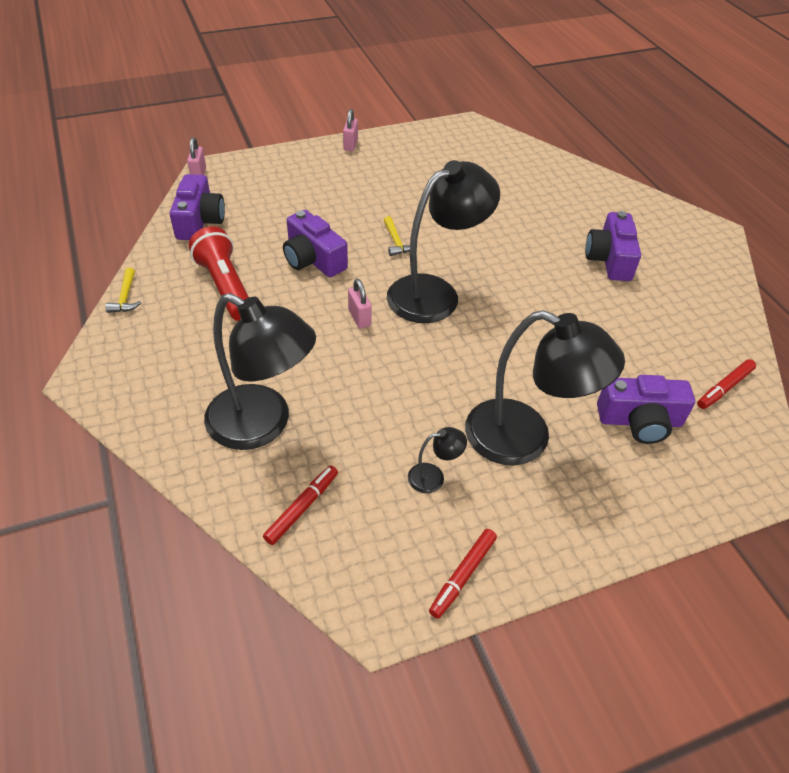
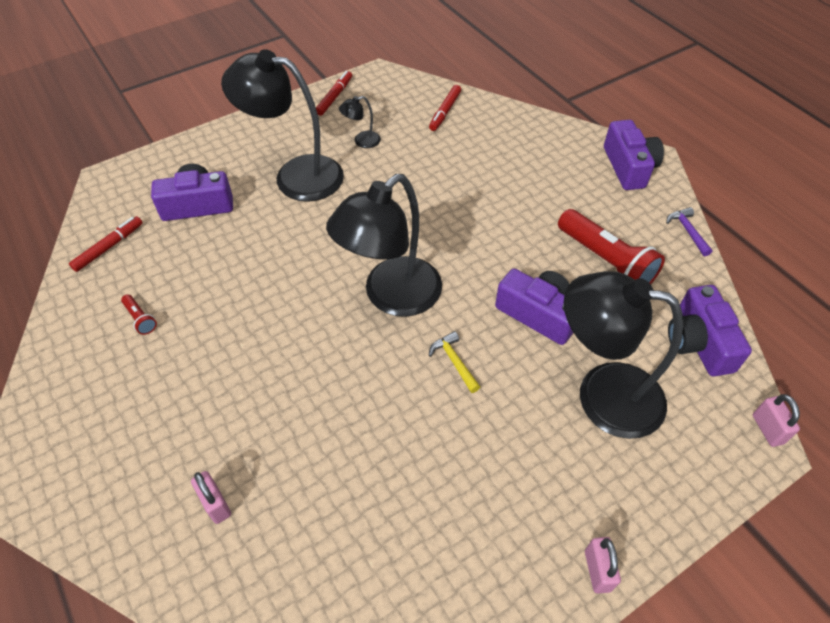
camera: 170 degrees right, 5 degrees up
(125, 297) = (687, 231): yellow hammer -> purple hammer
(262, 425) = (497, 152): black lamp -> black lamp (602, 394)
(359, 318) = (459, 253): pink padlock -> pink padlock (216, 504)
(609, 259) = (184, 391): purple camera -> purple camera (629, 167)
(664, 315) = (140, 319): none -> red flashlight

